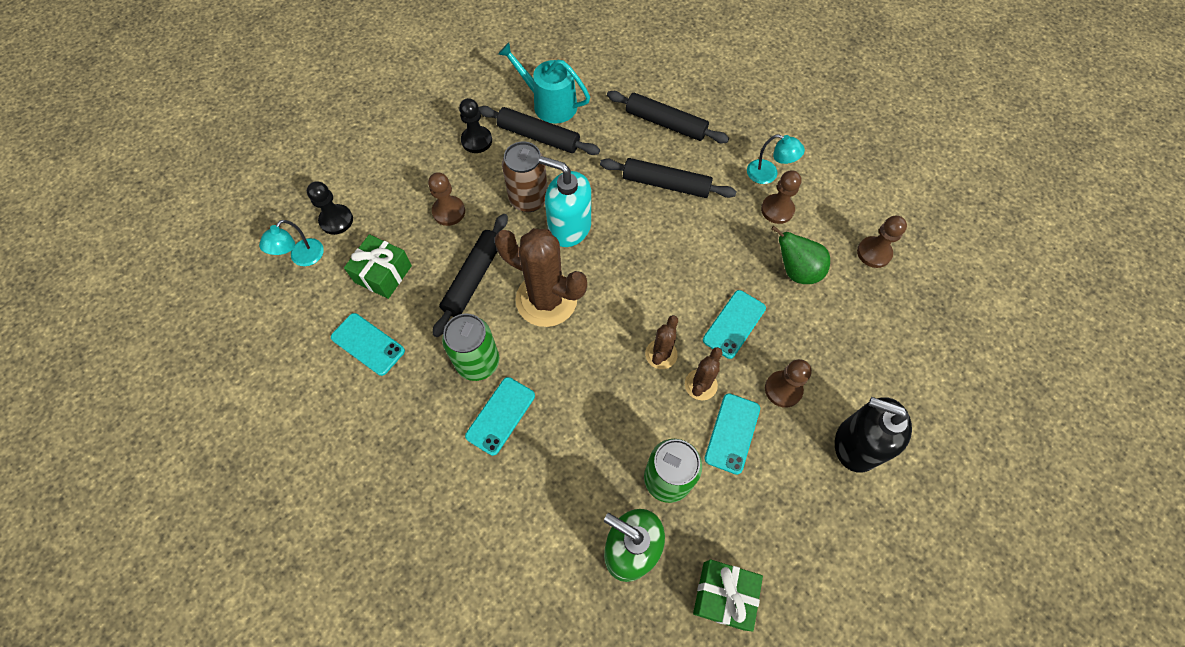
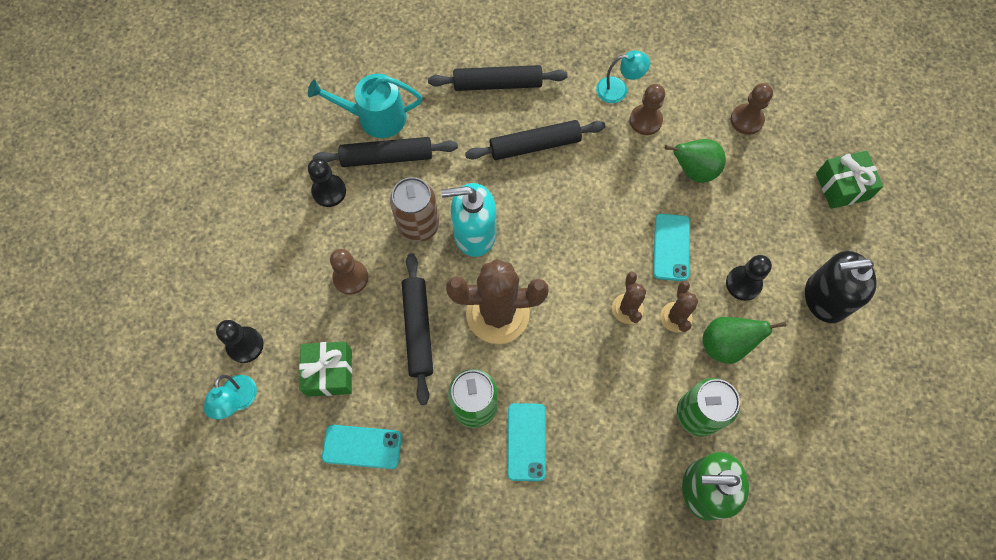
camera: 30 degrees left, 5 degrees up
(723, 595) = (796, 482): green gift -> green gift (842, 186)
(732, 433) = (725, 344): turquoise phone -> green pear
(783, 389) = (743, 283): brown pawn -> black pawn

